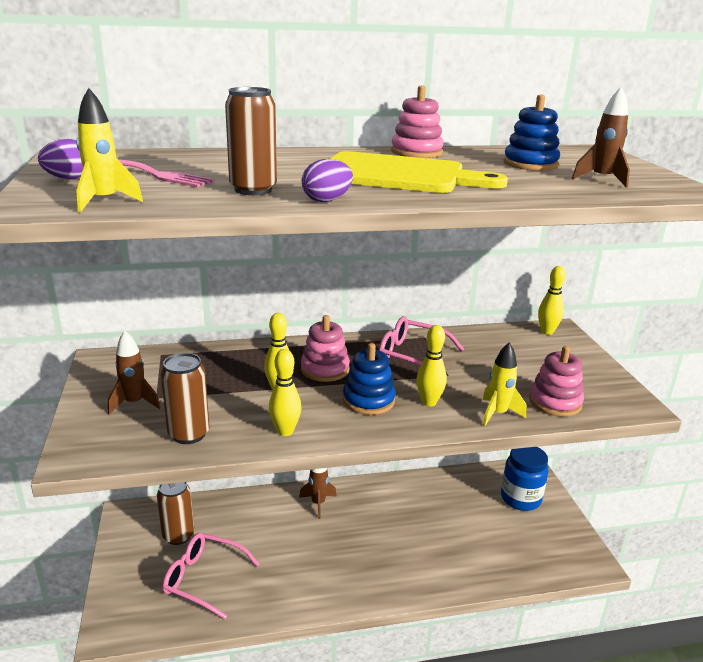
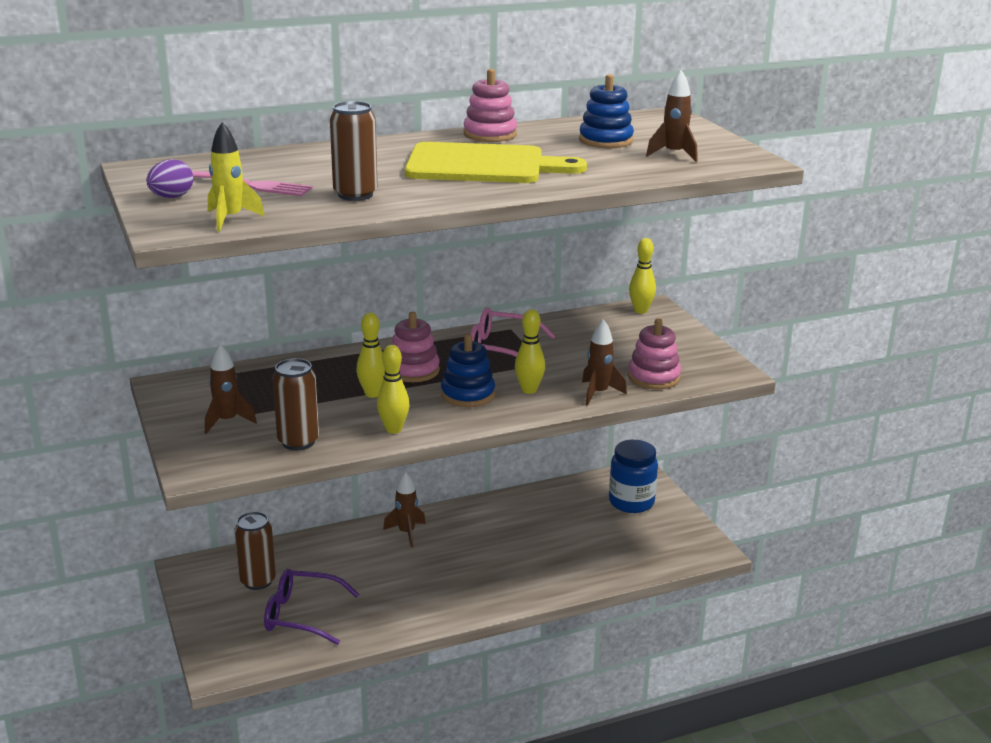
camera: 10 degrees left, 0 degrees up
(203, 579) = (301, 615): pink glasses -> purple glasses
(327, 200) = (429, 200): purple egg -> none
(497, 414) = (598, 393): yellow rocket -> brown rocket

